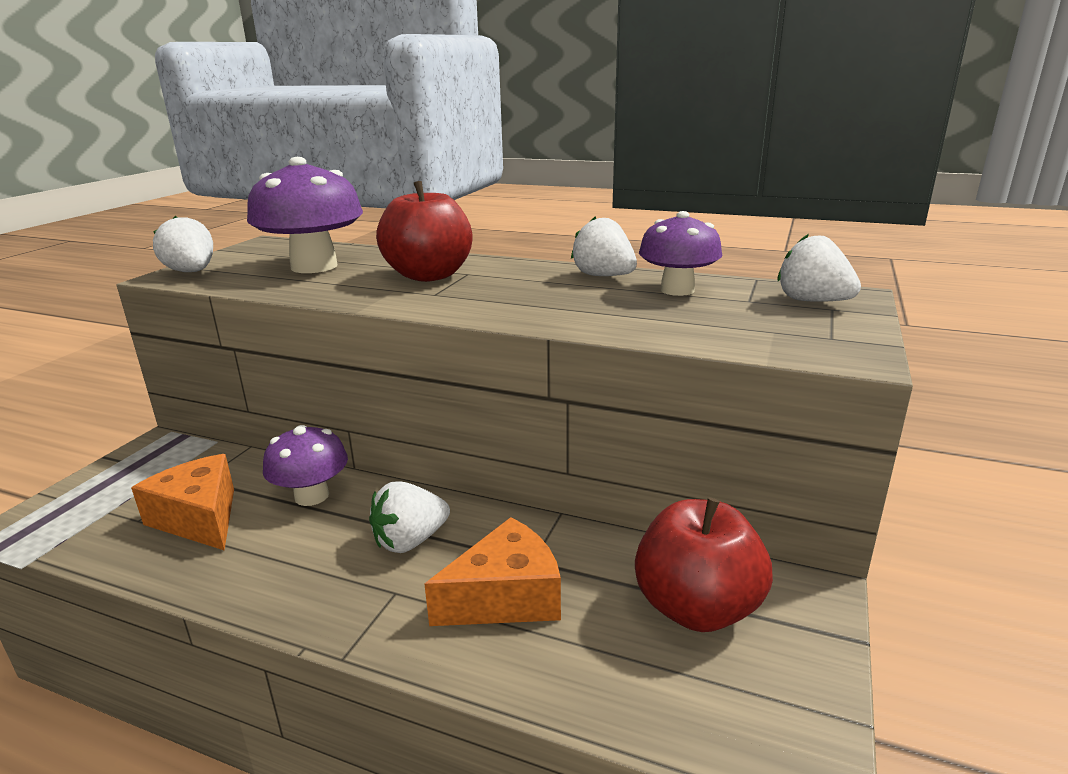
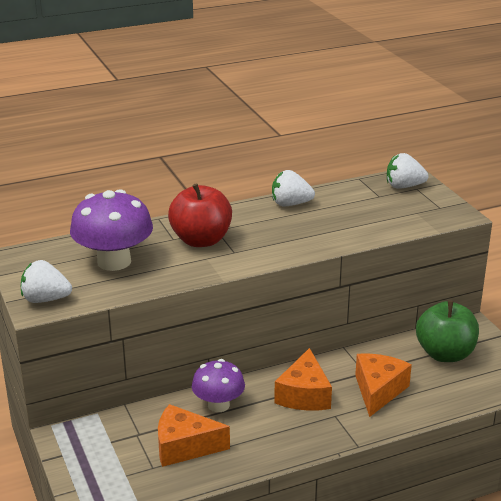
camera: 45 degrees left, 5 degrees up
(410, 541) = (304, 395): white strawberry -> orange cheese
(677, 290) = (340, 201): purple mushroom -> none
(696, 608) = (445, 354): red apple -> green apple

